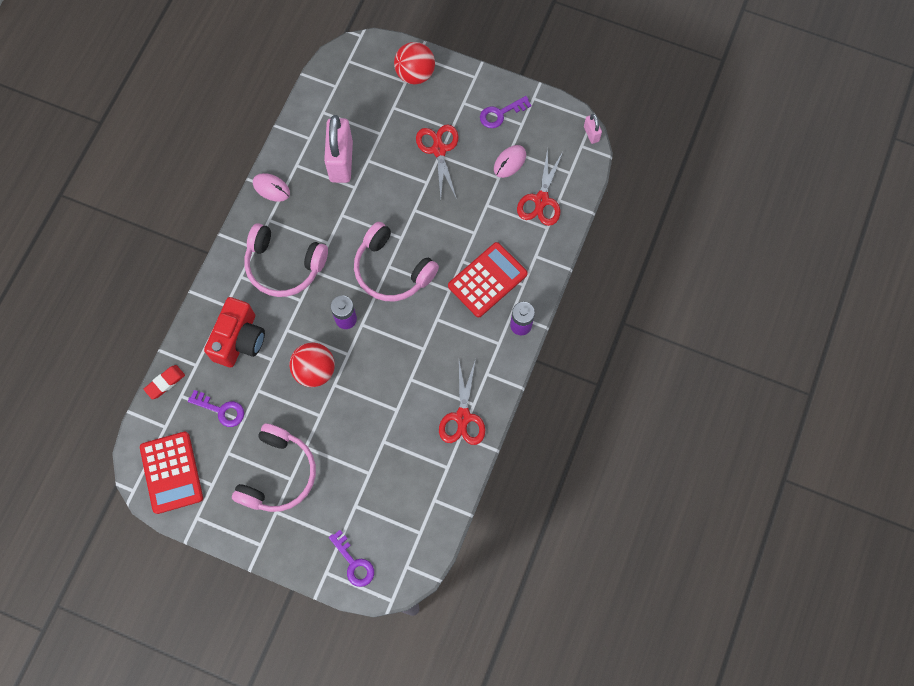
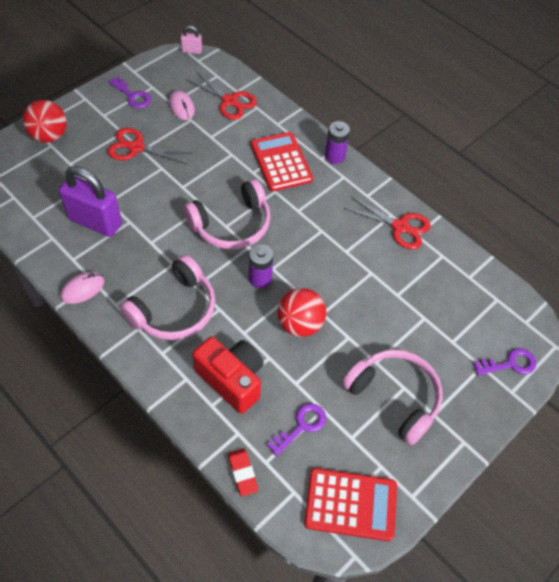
camera: 70 degrees left, 15 degrees down
(341, 161) = (95, 222): pink padlock -> purple padlock
(500, 114) = (132, 96): purple key -> purple key turned 45 degrees counterclockwise

